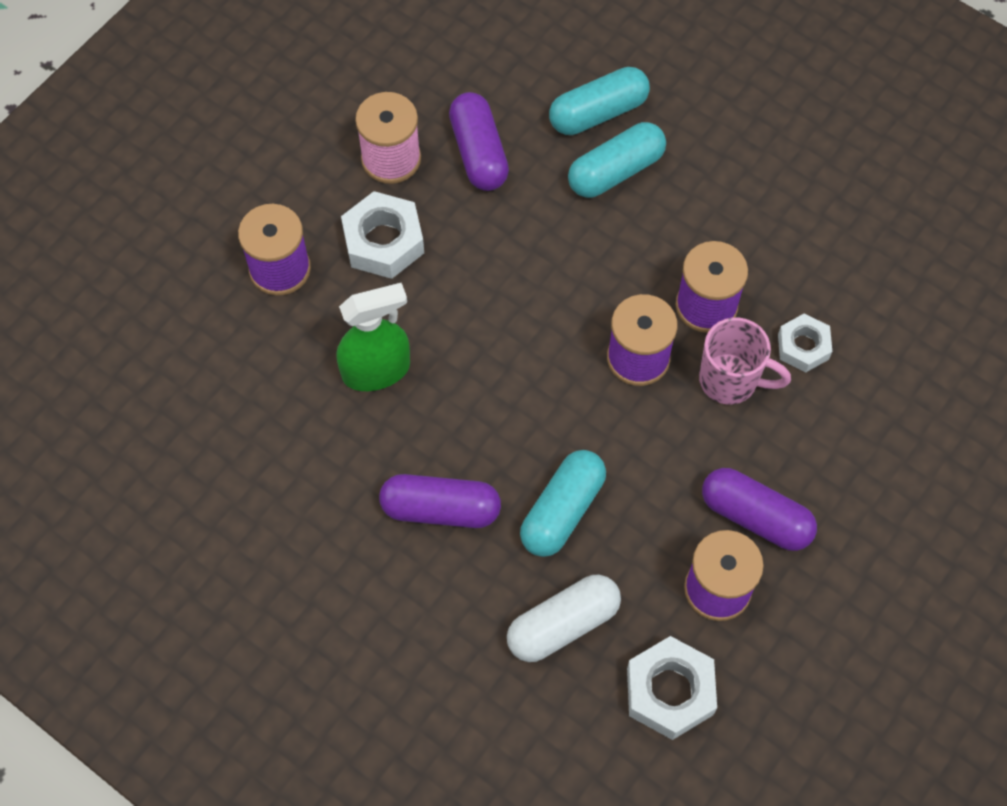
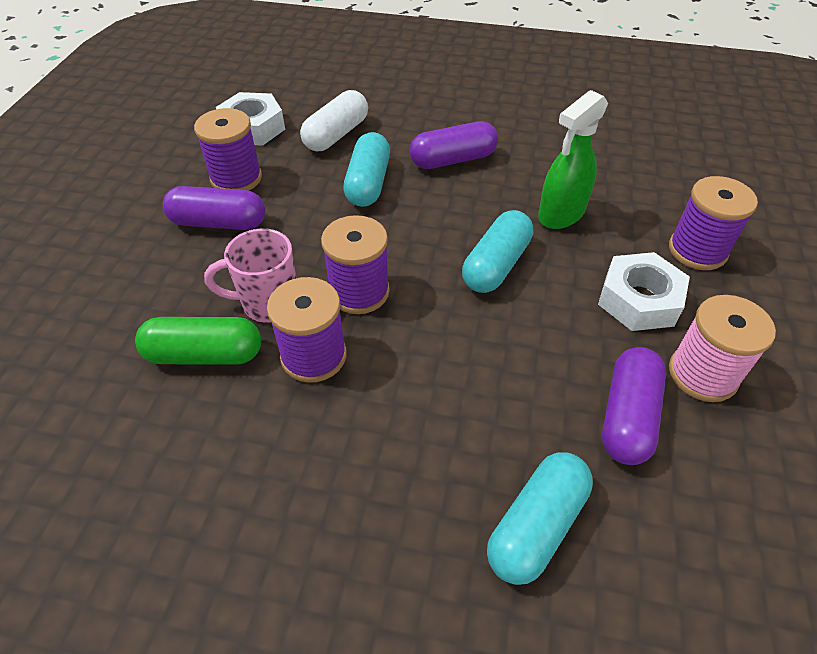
camera: 155 degrees right, 15 degrees down
(478, 153) = (628, 416): purple capsule -> purple capsule turned 60 degrees clockwise
(615, 171) = (473, 458): turquoise capsule -> turquoise capsule (496, 265)
(803, 347) = (205, 354): white nut -> green capsule

